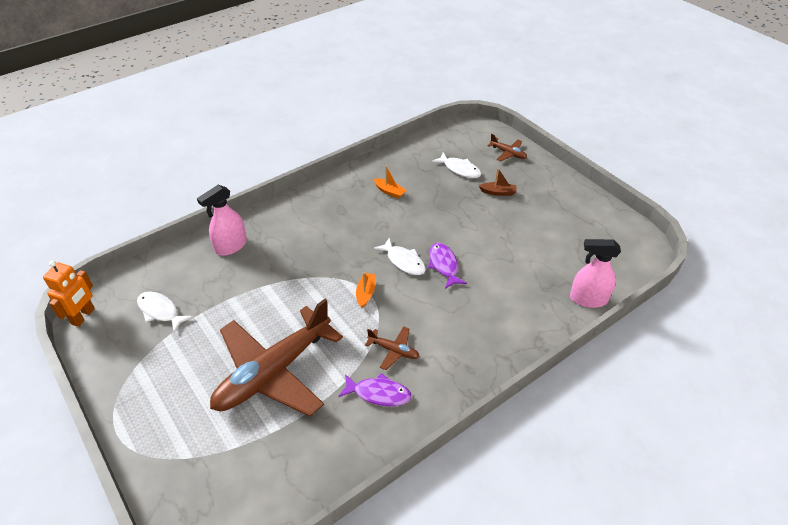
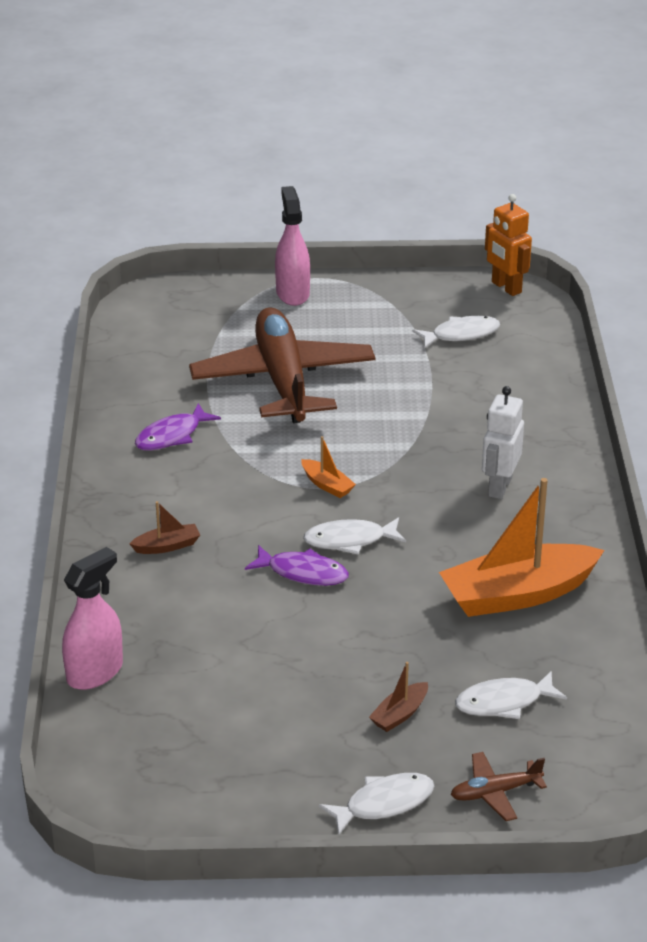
camera: 125 degrees right, 10 degrees down
(231, 246) = (531, 411): pink spray bottle -> pink spray bottle (292, 293)
(312, 229) = (499, 487): none -> white robot
(389, 191) = (518, 594): orange boat -> orange boat, size x2.33
(394, 350) = (214, 469): brown plane -> none
(477, 329) = (167, 546): none -> brown boat
(546, 176) = (384, 804): none -> white fish

